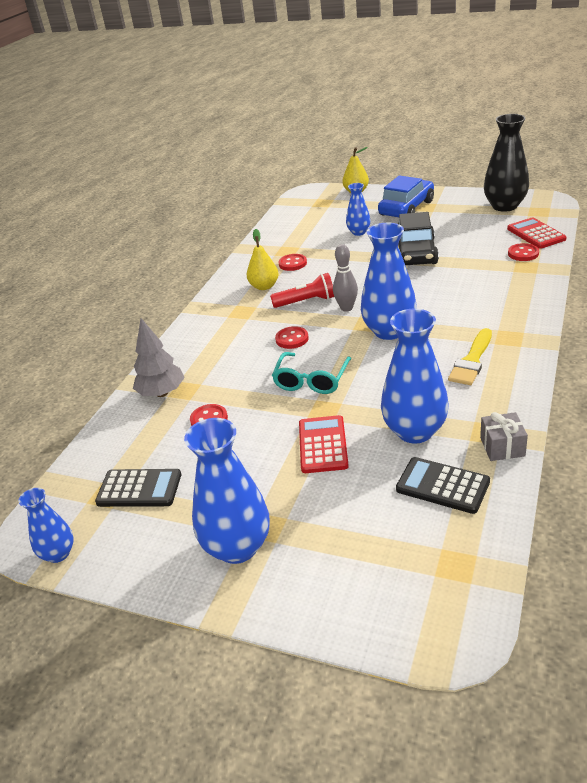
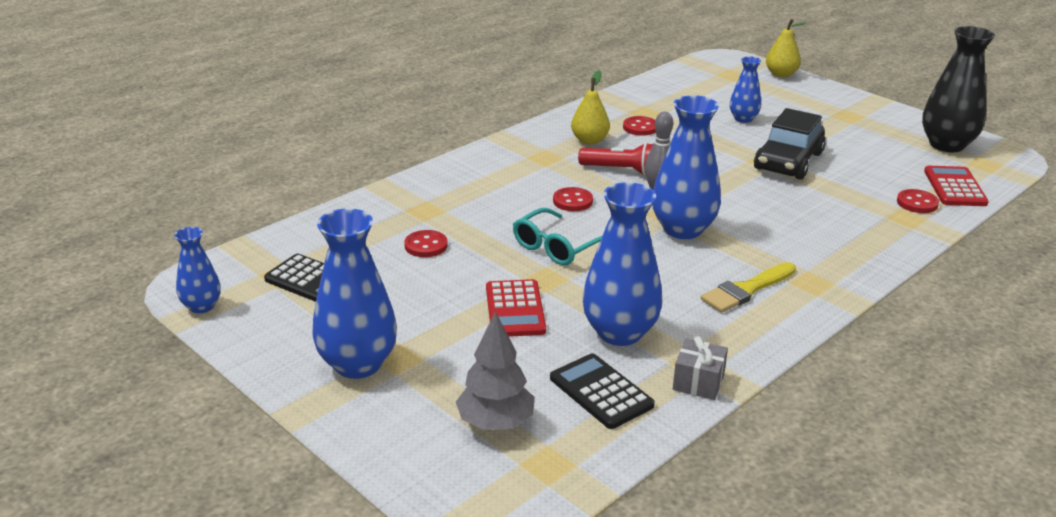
camera: 20 degrees right, 5 degrees down
(162, 393) = (402, 206): grey tree -> grey tree (496, 423)
(322, 445) = (515, 309): red calculator -> red calculator turned 150 degrees clockwise
(406, 208) = (823, 110): blue car -> none

